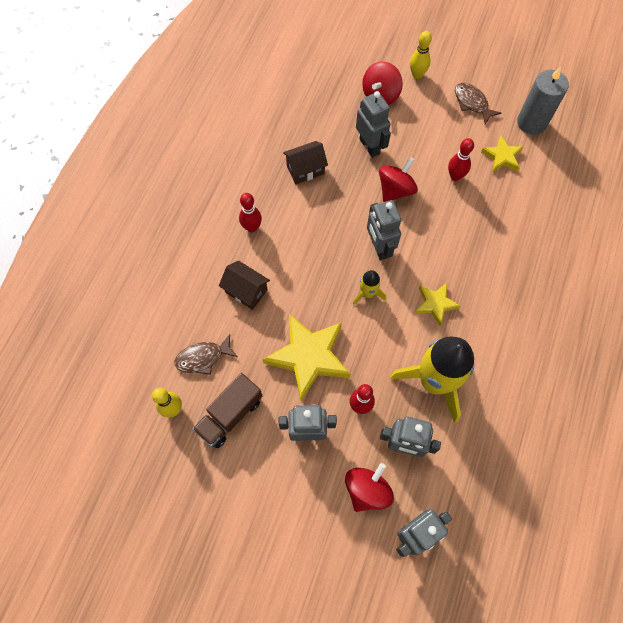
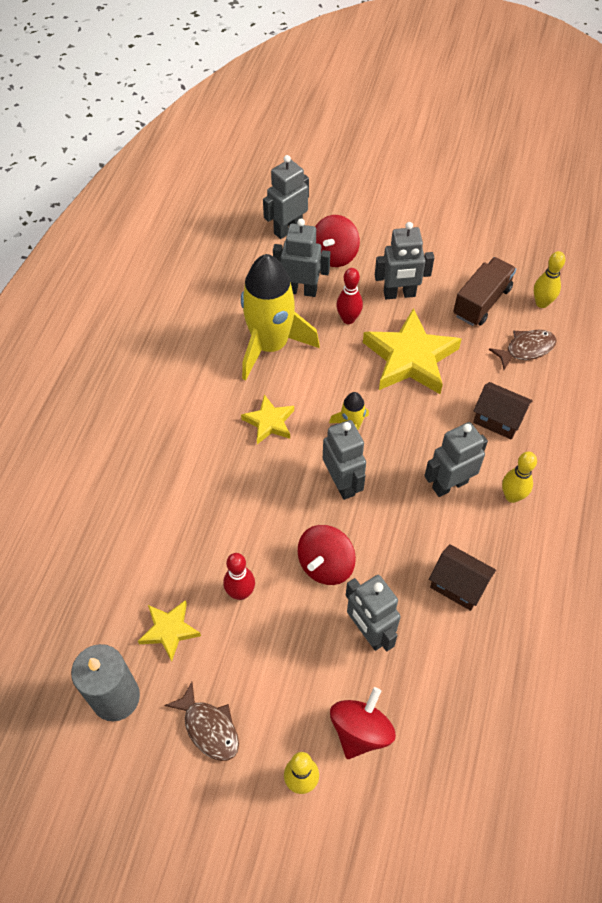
camera: 175 degrees right, 10 degrees down
(252, 227) = (512, 496): red bowling pin -> yellow bowling pin
(297, 240) = (449, 484): none -> grey robot
(305, 170) = (458, 585): brown house -> brown house turned 60 degrees clockwise

